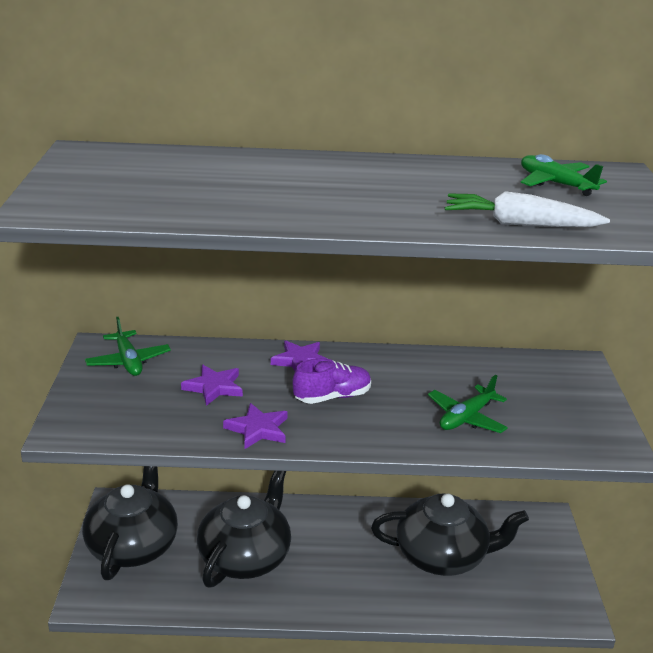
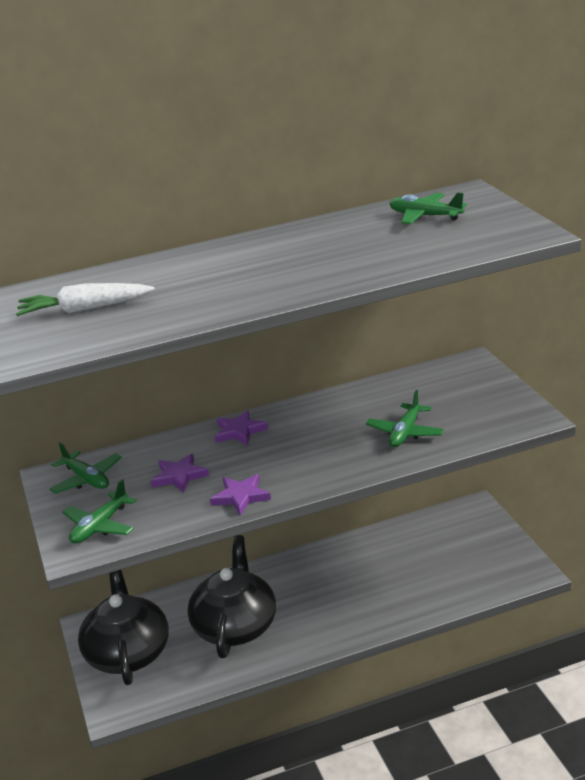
camera: 15 degrees left, 0 degrees up
(106, 413) = (100, 526): none -> green plane
(332, 397) = (286, 451): purple shoe -> none
(443, 556) = (404, 567): black teapot -> none
(519, 224) = (420, 258): white carrot -> white carrot (84, 310)

